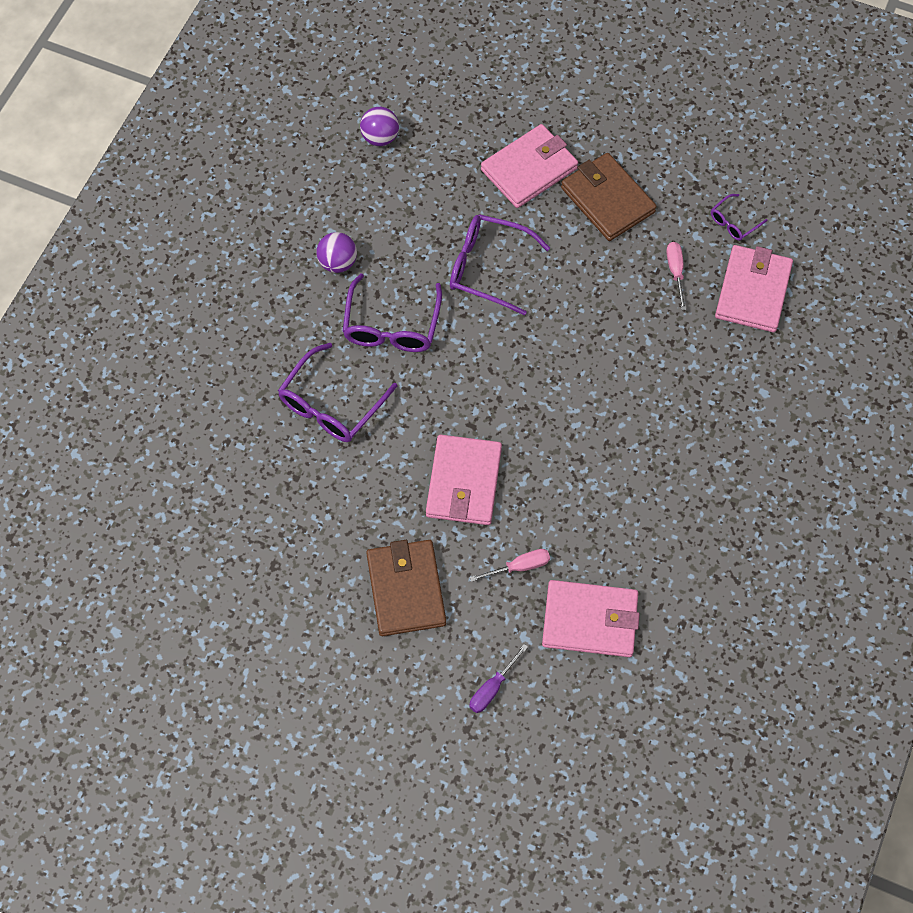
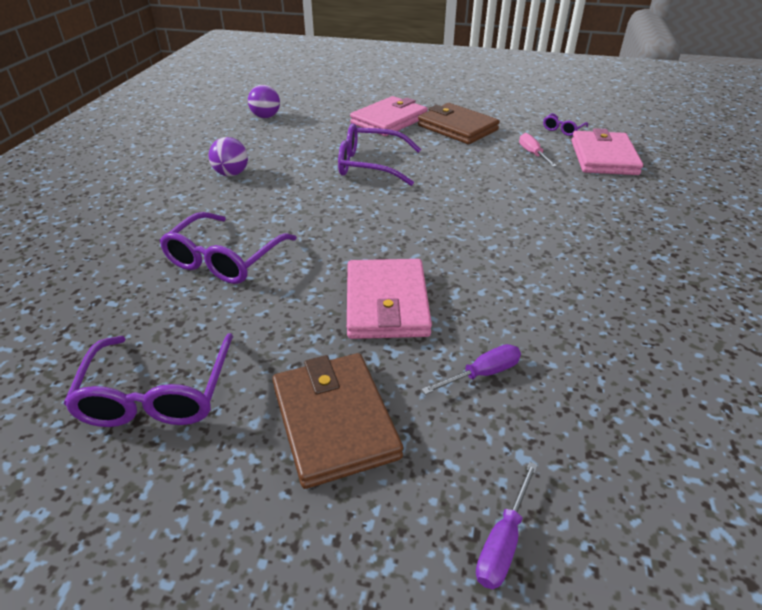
camera: 10 degrees left, 25 degrees down
(391, 325) = (286, 203): purple glasses -> purple glasses (158, 394)
(519, 566) = (482, 374): pink screwdriver -> purple screwdriver
(590, 620) = (604, 421): pink wallet -> none

